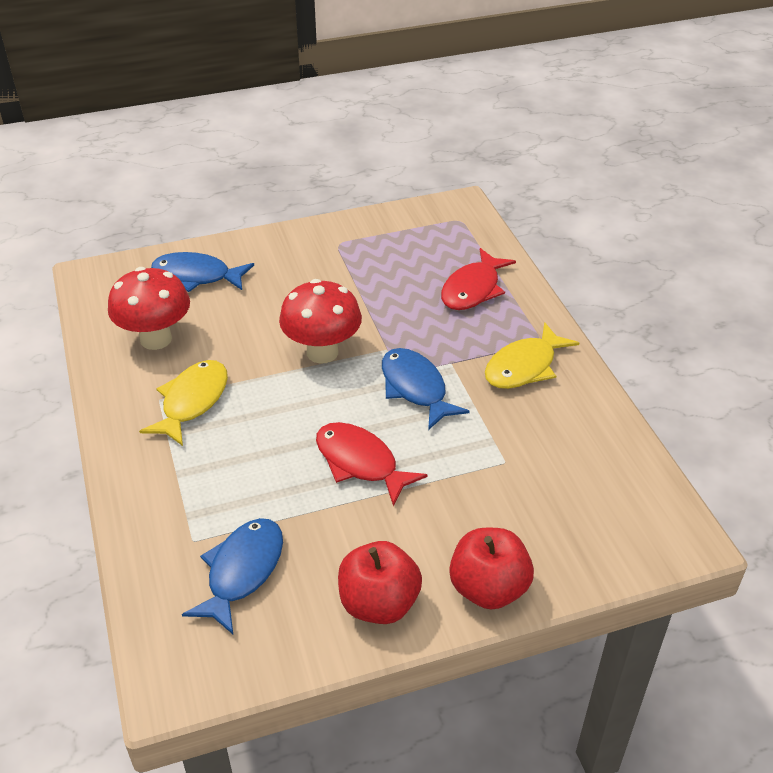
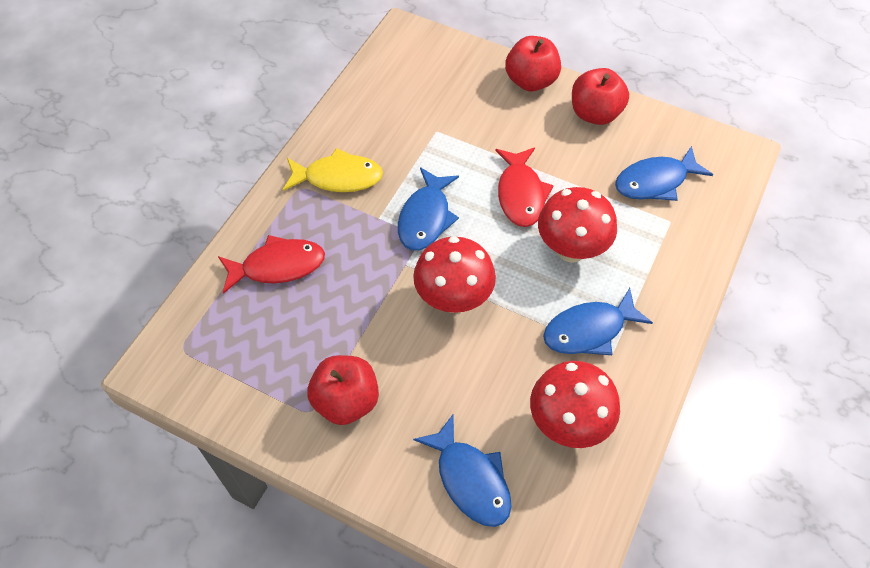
camera: 135 degrees left, 15 degrees up
(192, 402) = (589, 330): yellow fish -> blue fish
(265, 449) = (571, 249): none -> red mushroom
(323, 260) = (346, 401): none -> red apple

